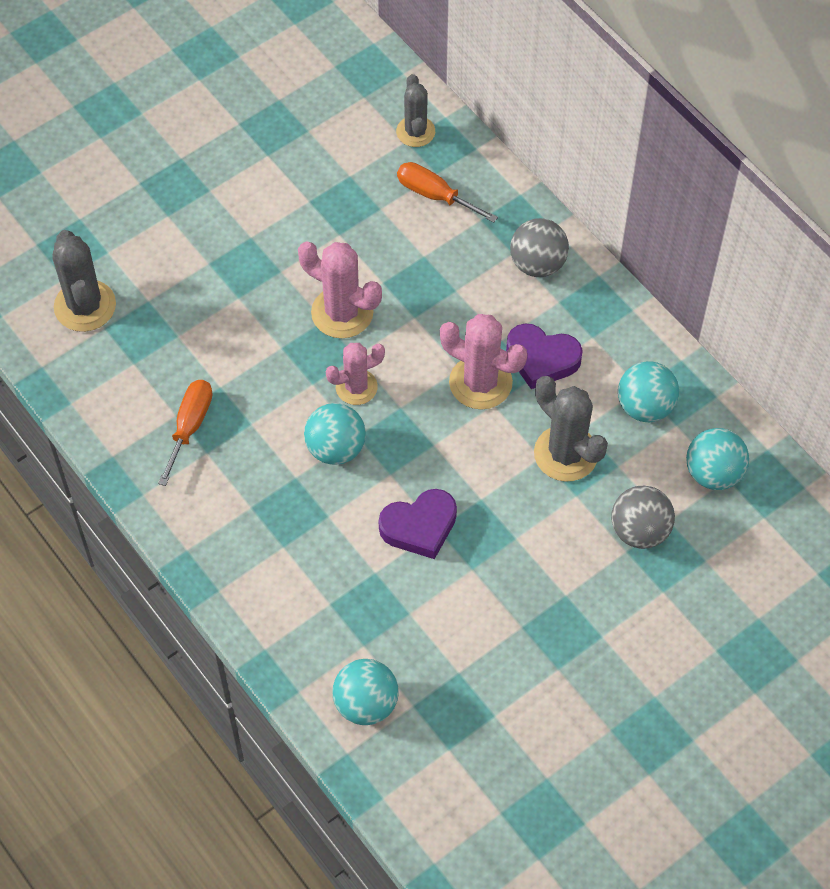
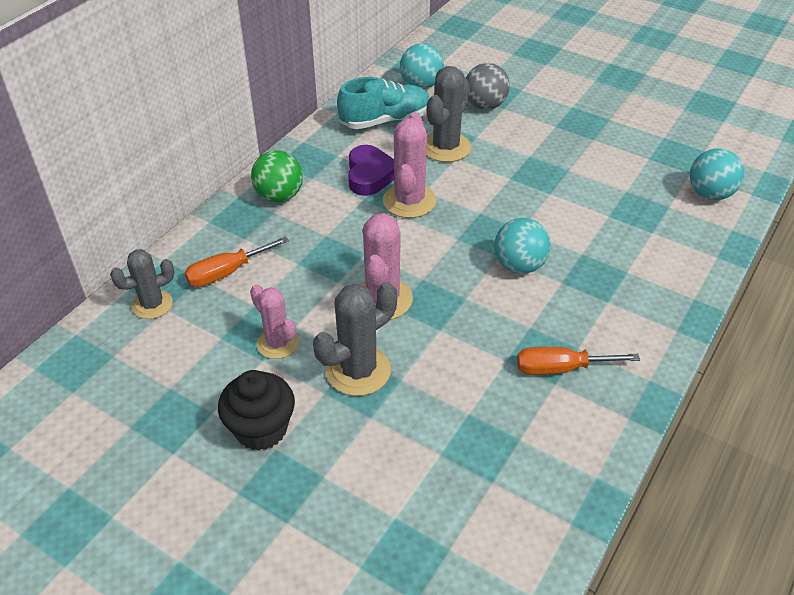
camera: 110 degrees left, 15 degrees down
(85, 306) = (475, 511): grey cactus -> grey cactus (358, 371)
(233, 184) = (261, 429): none -> black cupcake
(356, 387) = (453, 269): pink cactus -> pink cactus (277, 343)
(419, 526) = (554, 202): purple heart -> none
(435, 195) = (226, 273): orange screwdriver -> orange screwdriver turned 45 degrees clockwise
(537, 264) = (279, 196): grey ball -> green ball
(645, 407) = (385, 121): turquoise ball -> turquoise shoe

